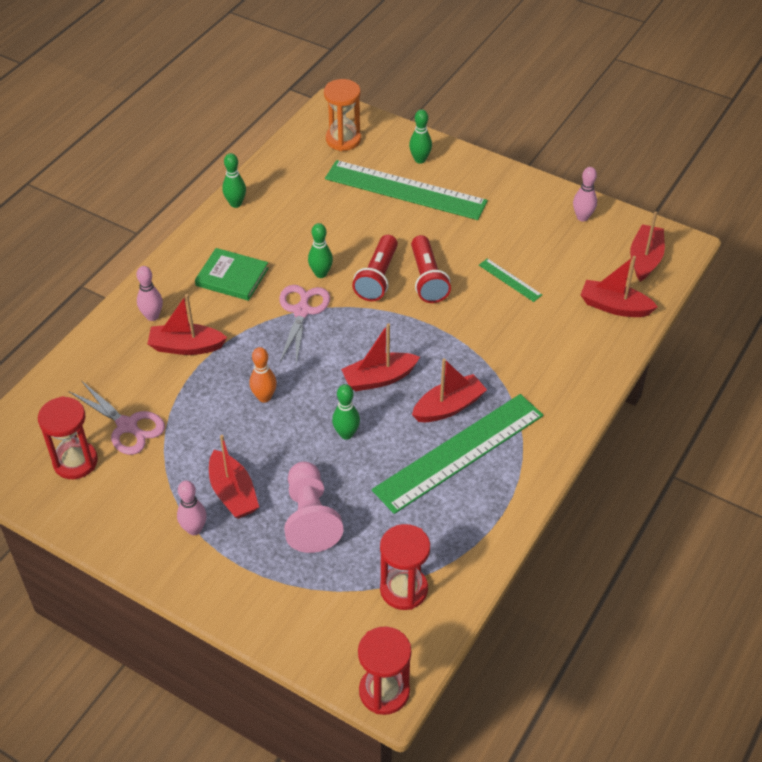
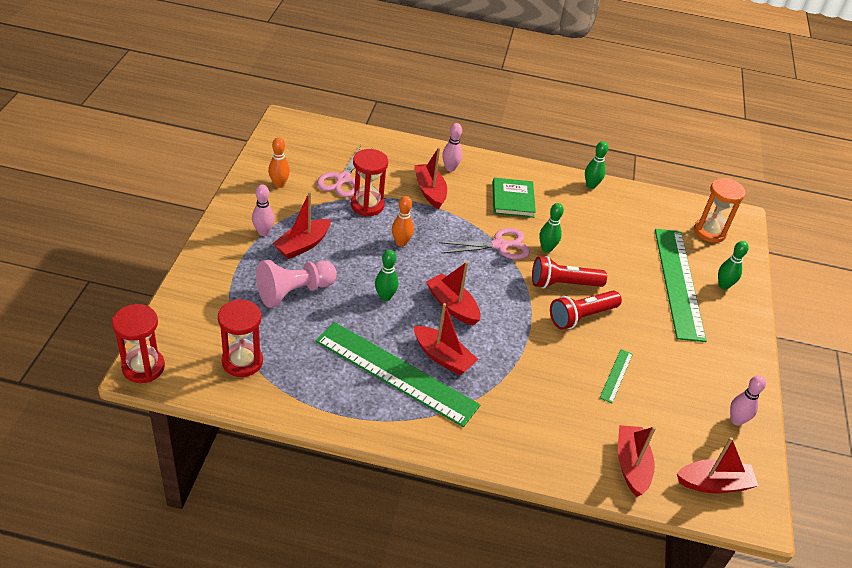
camera: 65 degrees right, 5 degrees down
(75, 462) = (302, 163): red hourglass -> red hourglass (367, 205)
(108, 495) = (279, 184): none -> orange bowling pin

